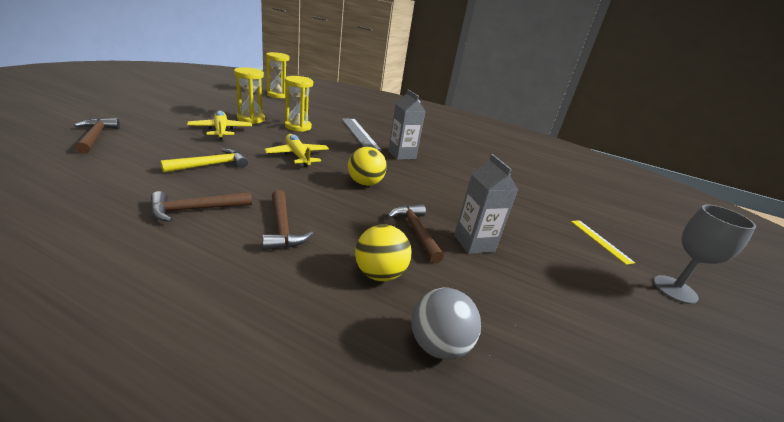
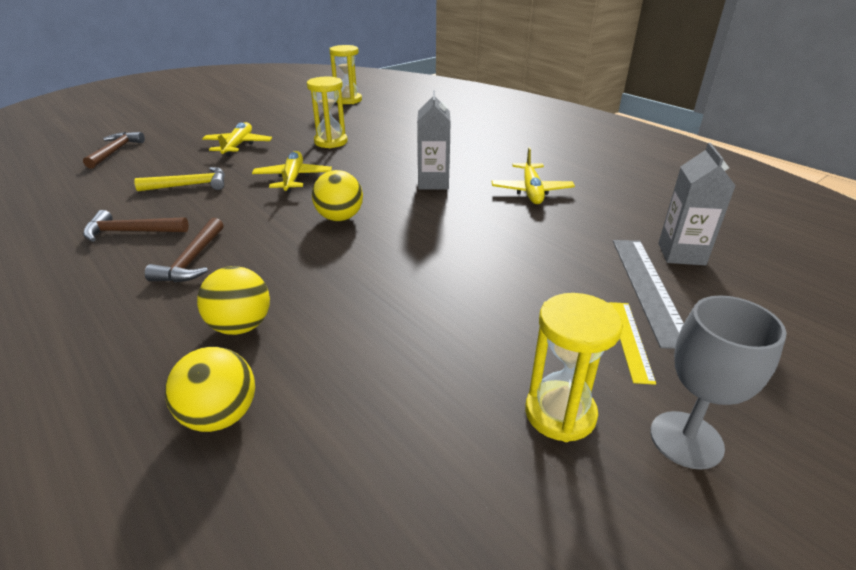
camera: 30 degrees right, 5 degrees up
(251, 119) = (284, 132): yellow hourglass -> yellow hourglass (560, 413)
(359, 134) = (403, 152): grey ruler -> grey ruler (648, 288)
(416, 232) = (339, 285): brown hammer -> none
(438, 345) = (220, 416): grey ball -> yellow ball
(464, 157) = (531, 191): none -> yellow plane
(474, 243) = (403, 311): grey carton -> grey carton (681, 254)

